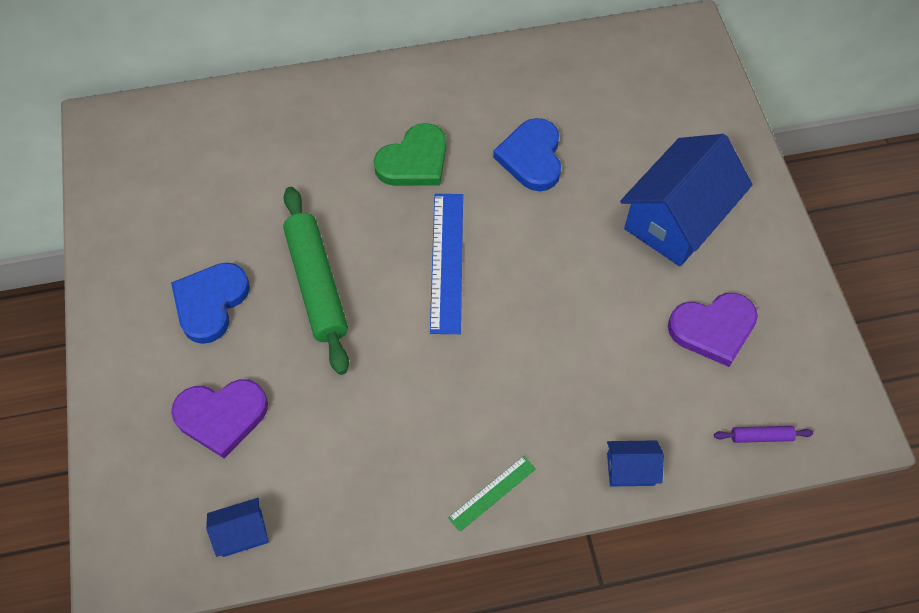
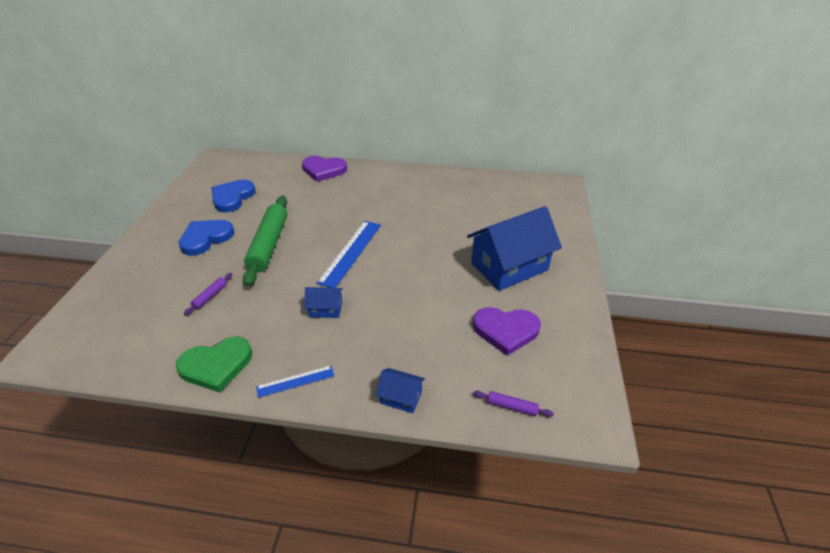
camera: 20 degrees right, 20 degrees down
(221, 416) = (167, 291): purple heart -> purple heart (323, 170)
(242, 533) = (126, 353): blue house -> blue house (325, 309)
(293, 405) = (210, 296): none -> purple rolling pin
(414, 161) = (363, 205): green heart -> green heart (216, 365)
(492, 493) = (295, 381): green ruler -> blue ruler
(531, 157) = (432, 218): blue heart -> blue heart (232, 197)

